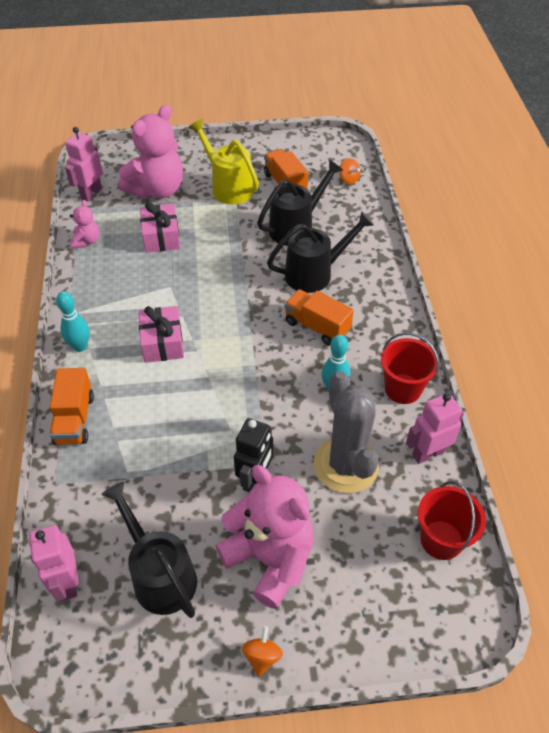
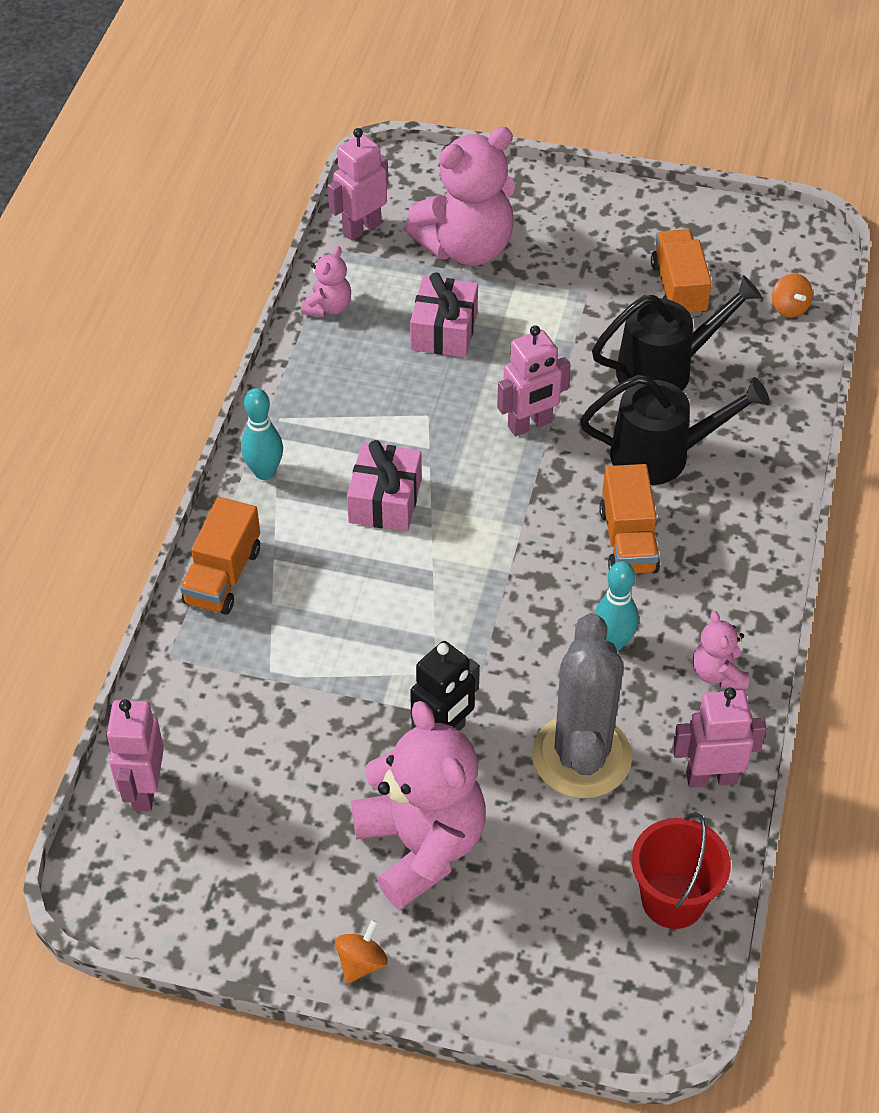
camera: 20 degrees right, 0 degrees up
(159, 574) = (266, 818): black watering can -> none
(228, 187) = (582, 271): yellow watering can -> none
(232, 276) = (530, 425): none -> pink robot
(317, 326) = (628, 540): orange truck -> orange truck turned 150 degrees counterclockwise
(403, 389) = (718, 673): red bucket -> pink teddy bear

